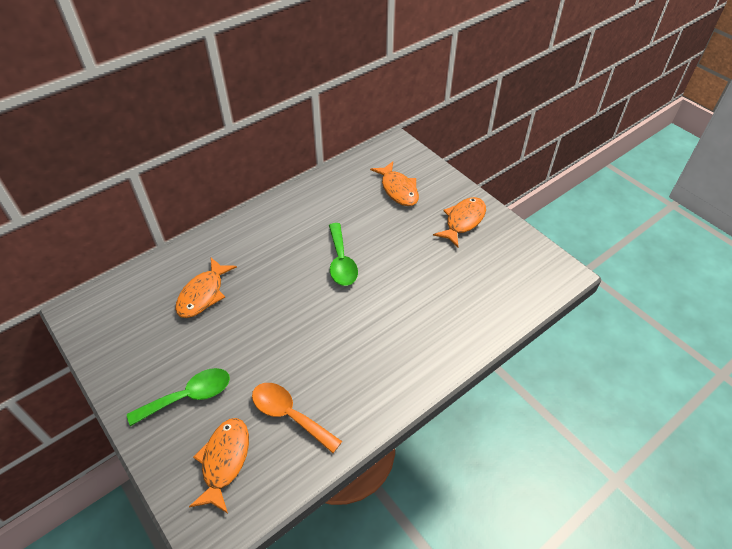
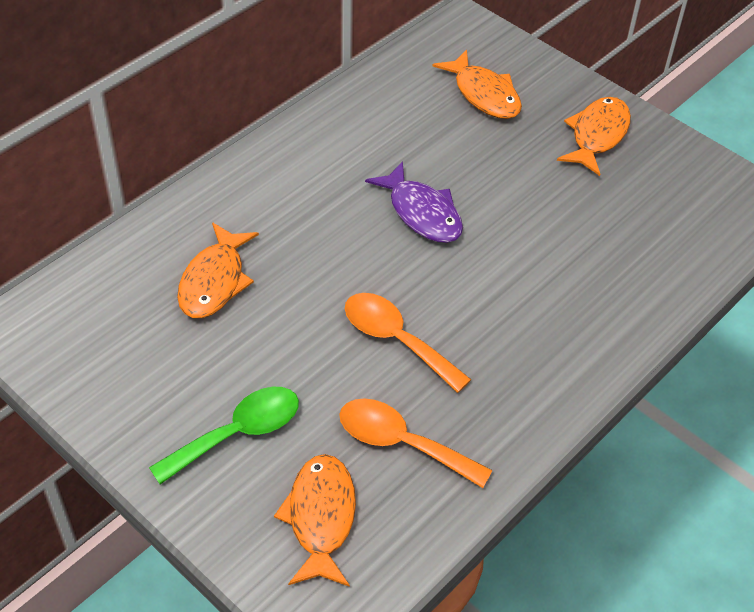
camera: 10 degrees left, 0 degrees up
(304, 344) = (396, 340): none -> orange spoon
(341, 262) = (422, 213): green spoon -> purple fish

